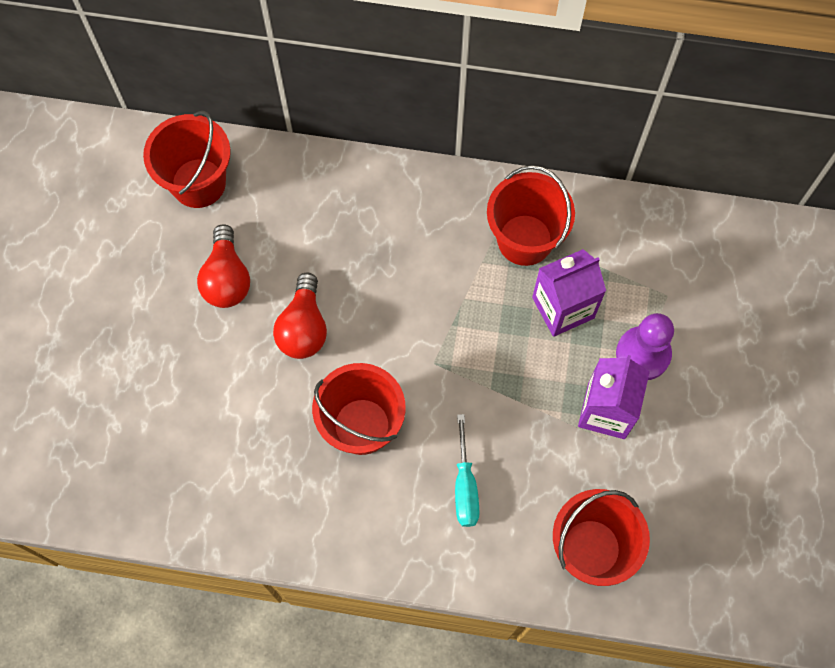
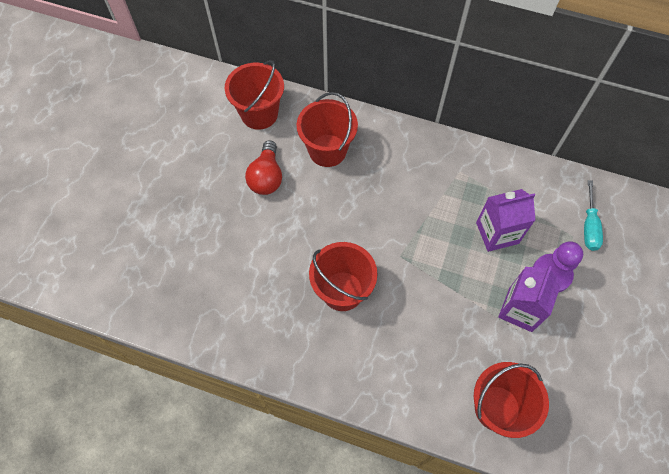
camera: 10 degrees right, 5 degrees down
(303, 327) = (313, 217): red light bulb -> none
(465, 486) = (410, 346): turquoise screwdriver -> turquoise screwdriver (589, 226)
(525, 240) = (475, 183): red bucket -> red bucket (327, 150)

